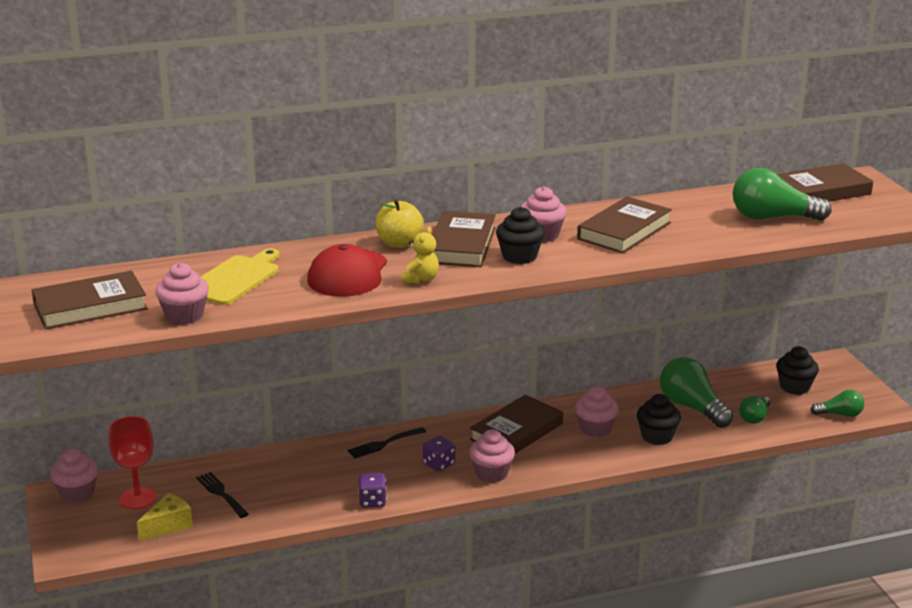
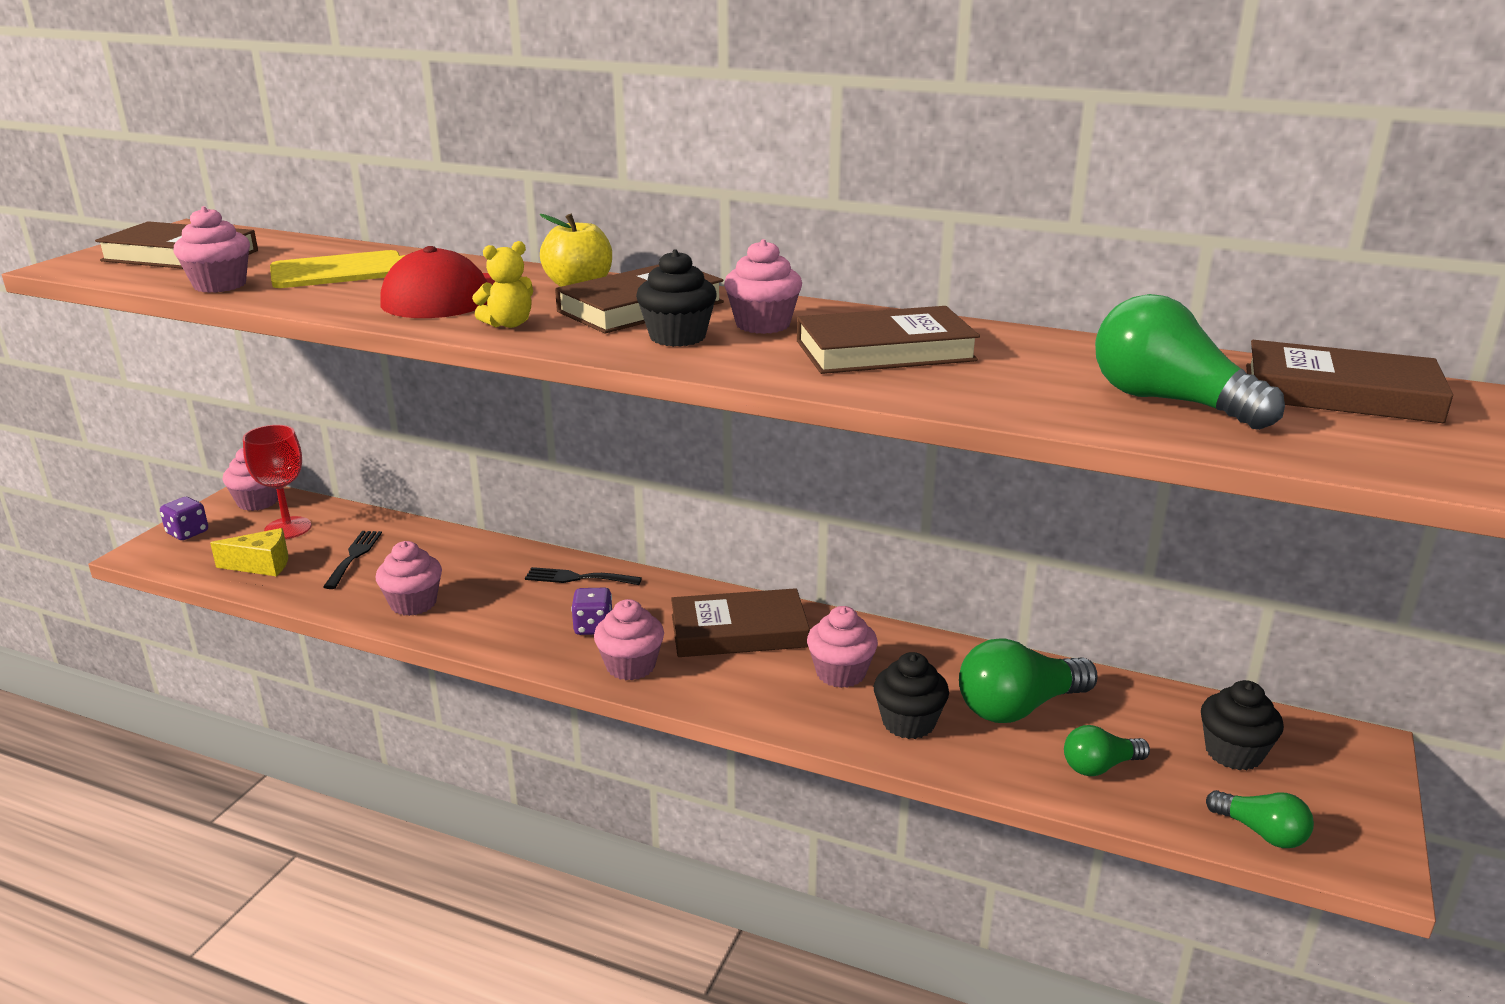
camera: 40 degrees right, 0 degrees up
(313, 500) = (413, 603): none -> pink cupcake
(372, 501) = (461, 634): purple dice -> purple dice (187, 533)
(692, 407) = (1018, 707): green light bulb -> green light bulb turned 120 degrees counterclockwise

